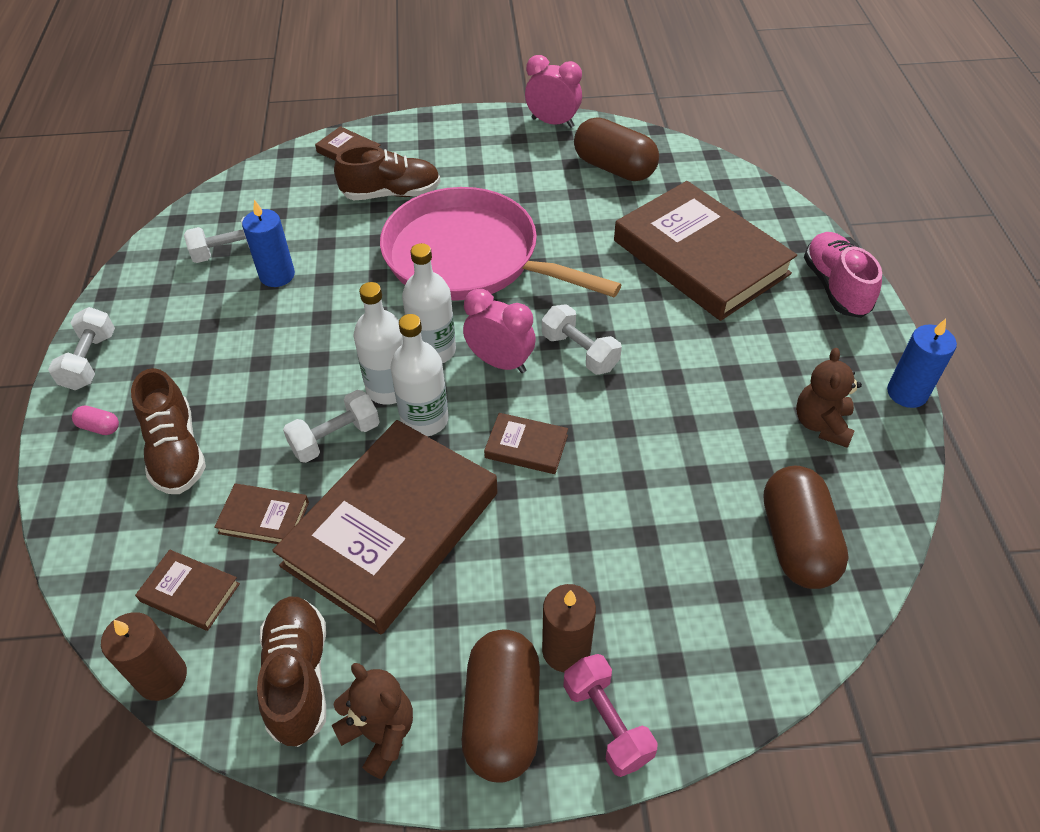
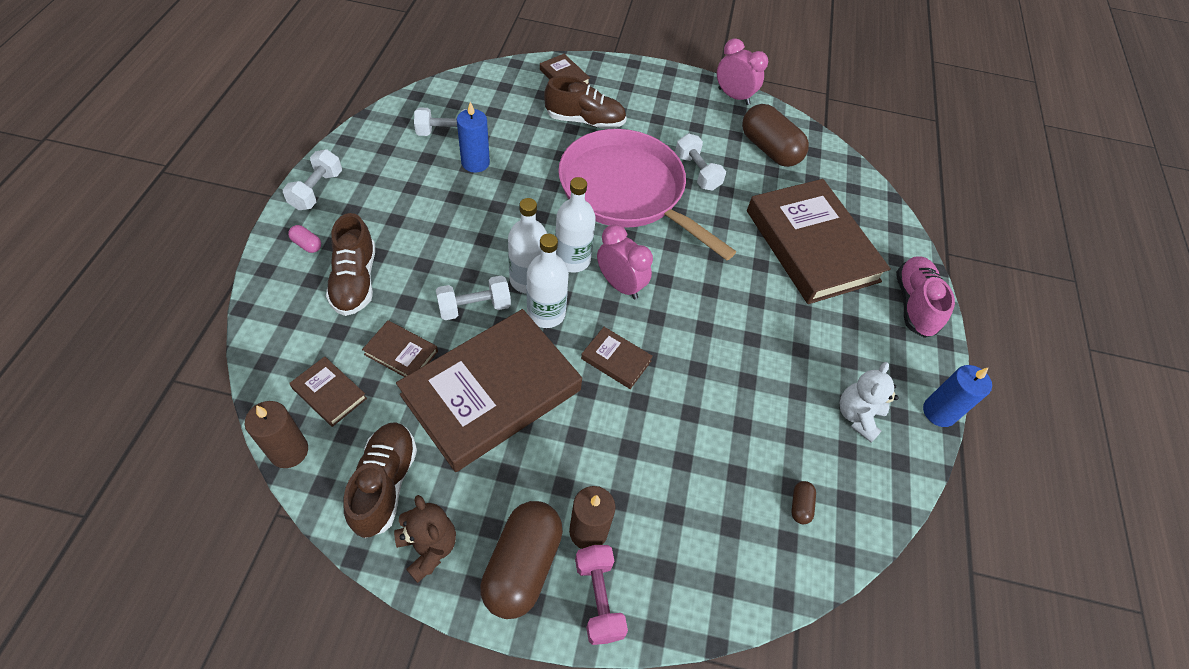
camera: 10 degrees right, 5 degrees up
(580, 352) = (685, 295): white dumbbell -> white dumbbell (697, 172)
(796, 542) = (800, 506): brown capsule -> brown capsule, size x0.41
(821, 424) = (857, 416): brown teddy bear -> white teddy bear

